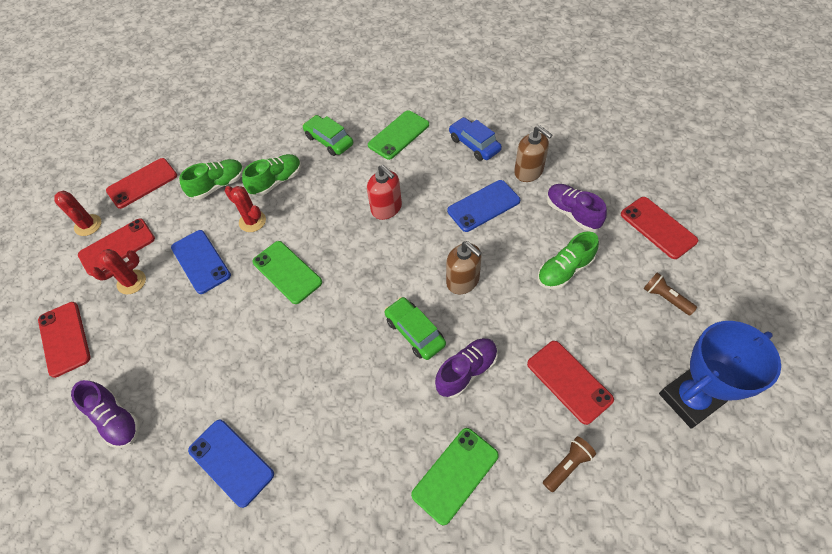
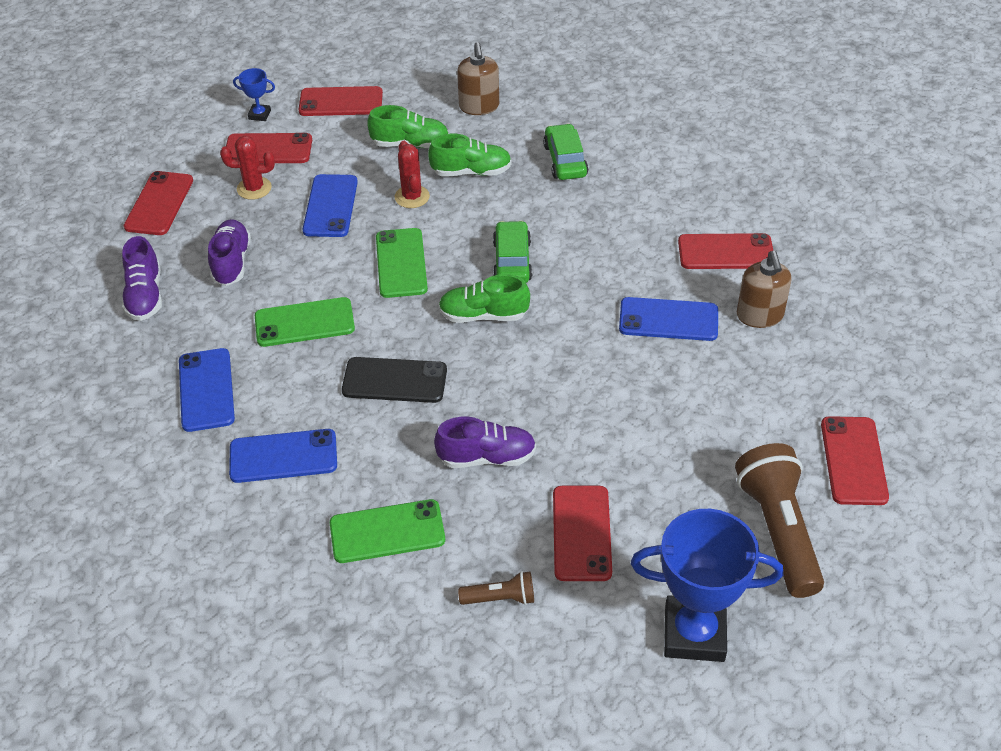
camera: 35 degrees right, 10 degrees down
(88, 225) = (259, 115): red cactus -> blue trophy
(334, 472) = (283, 456): none -> blue phone
(359, 359) = (394, 380): none -> black phone
(386, 208) = (559, 262): red soap dispenser -> none
(398, 135) = (648, 195): green phone -> green phone (304, 322)
(415, 332) = (471, 391): green car -> green car (512, 261)
(463, 281) = (568, 377): brown soap dispenser -> brown soap dispenser (479, 106)
(474, 144) = (726, 252): blue car -> red phone
(564, 270) = (691, 434): green shoe -> green shoe (483, 315)
(572, 213) = (764, 386): purple shoe -> purple shoe (231, 262)
(665, 298) = (778, 530): brown flashlight -> brown flashlight, size x2.08

